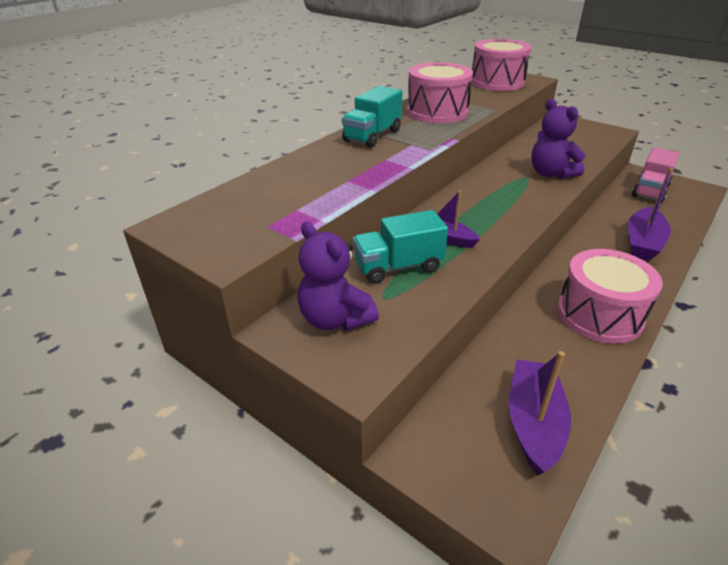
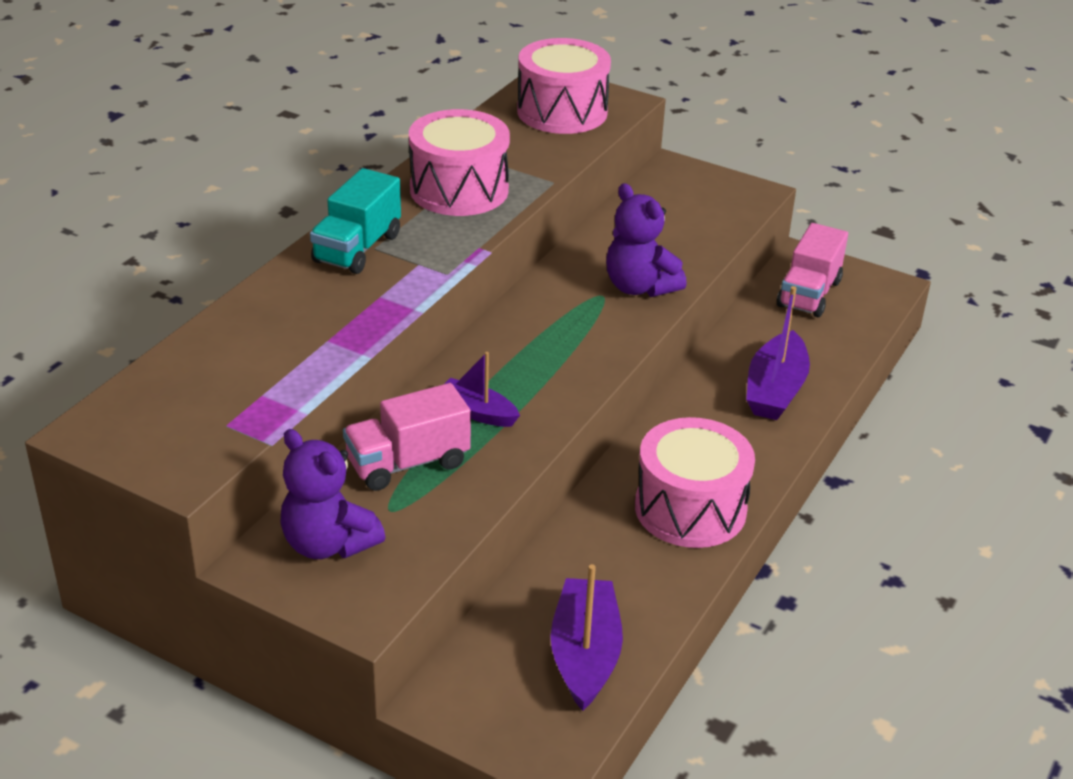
camera: 10 degrees left, 0 degrees up
(398, 267) = (408, 463): turquoise truck -> pink truck

